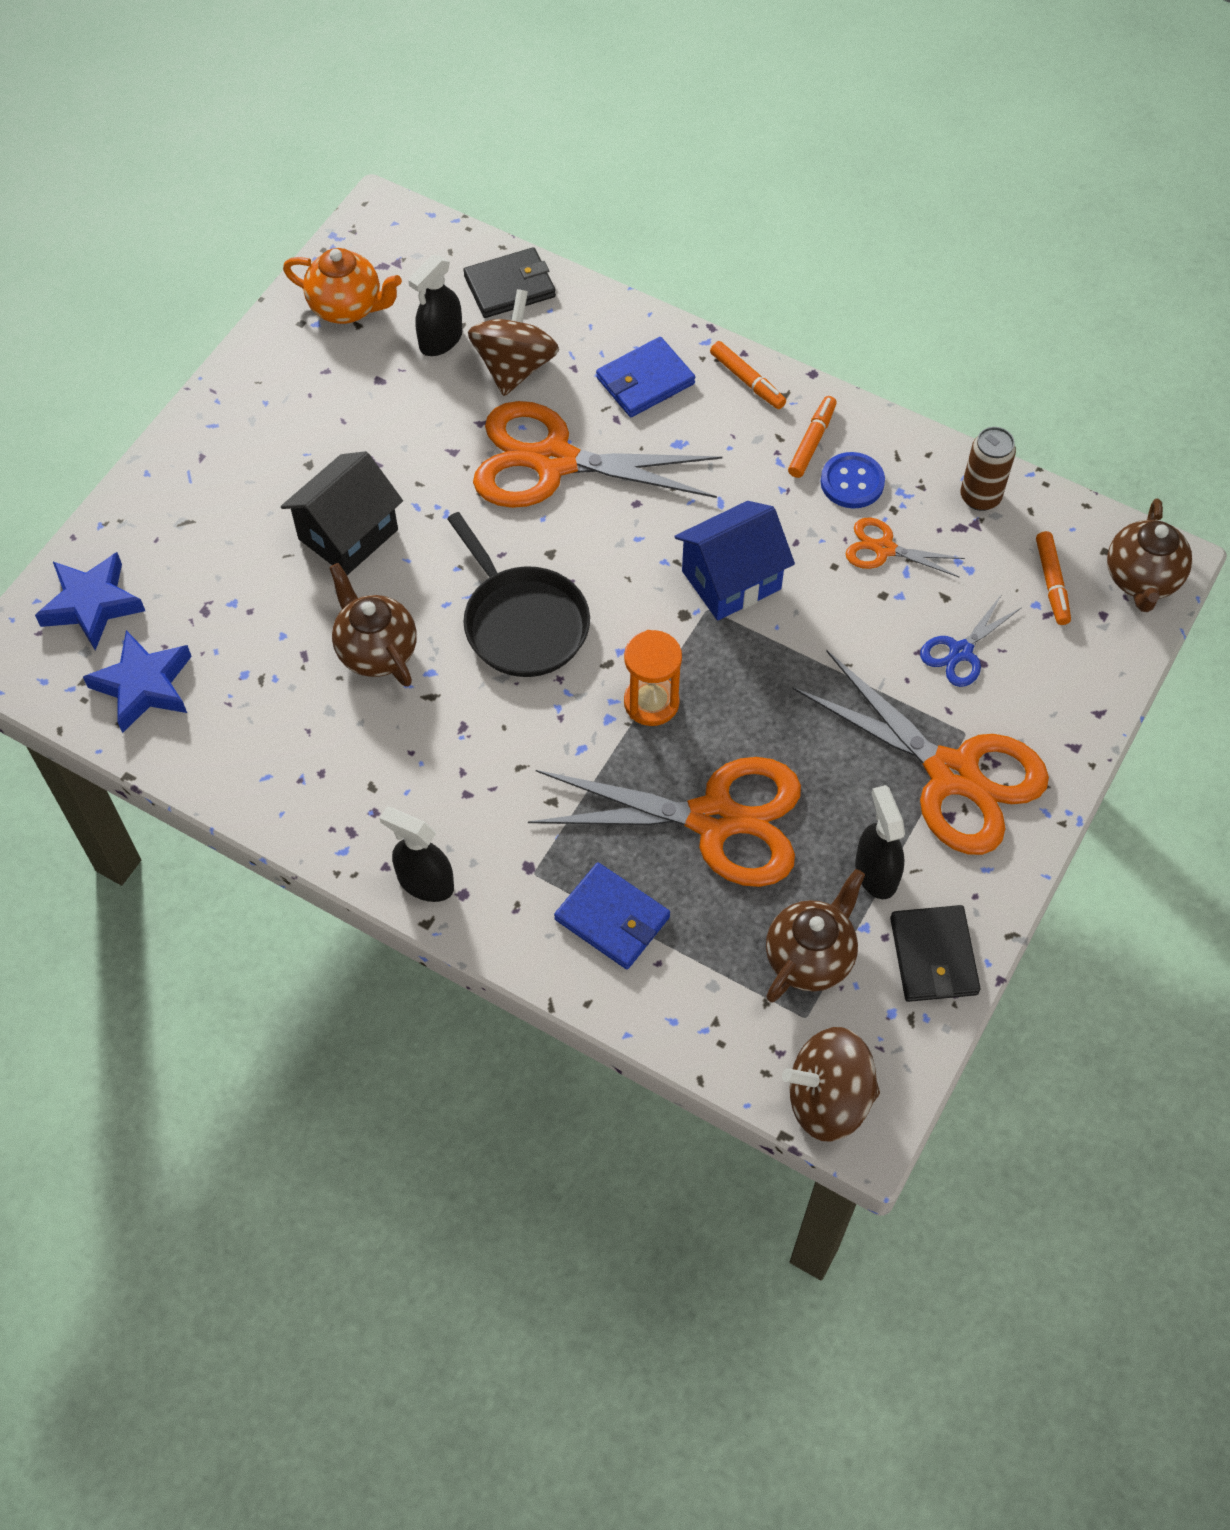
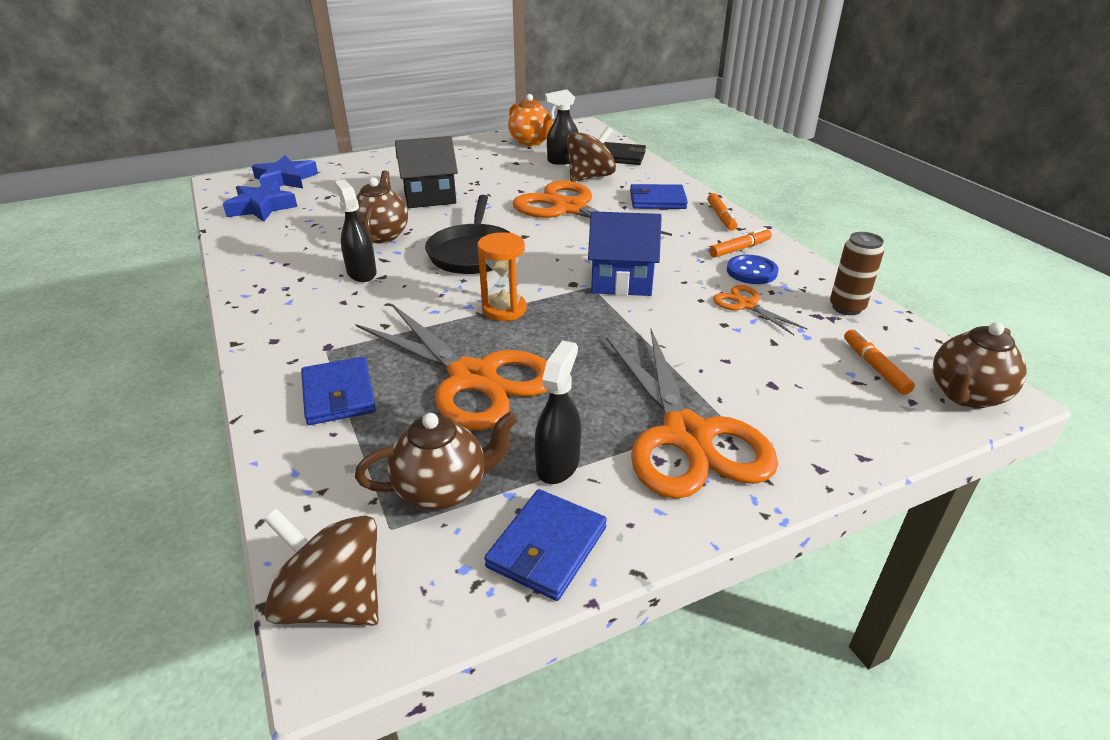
camera: 35 degrees right, 25 degrees down
(425, 882) = (263, 326): black spray bottle -> black spray bottle (361, 273)
(934, 956) = (547, 547): black wallet -> blue wallet
(960, 652) = (760, 373): blue scissors -> none
(1051, 583) = (875, 367): orange marker -> orange marker turned 135 degrees clockwise

